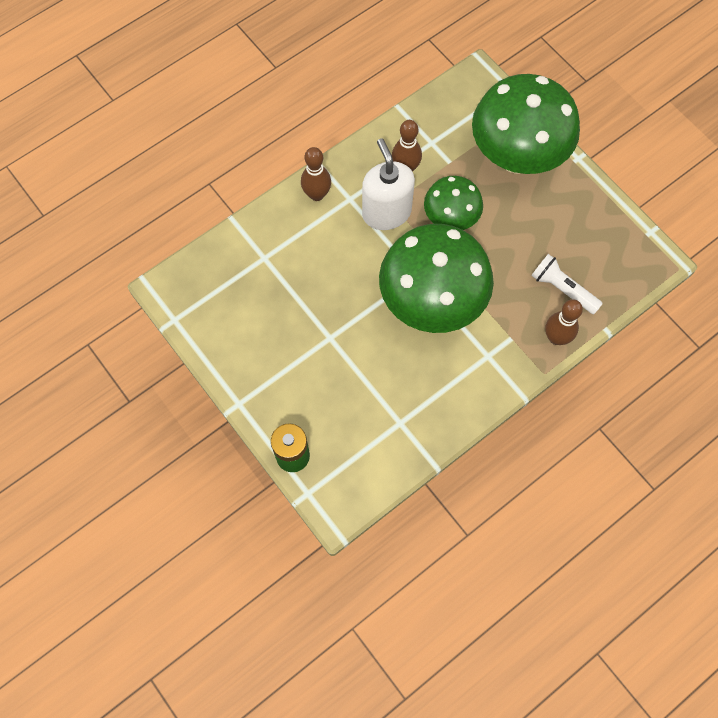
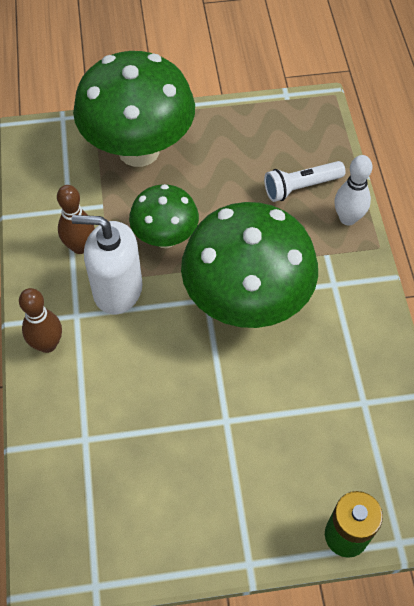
camera: 60 degrees left, 10 degrees down
(556, 337) = (348, 218): brown bowling pin -> white bowling pin

